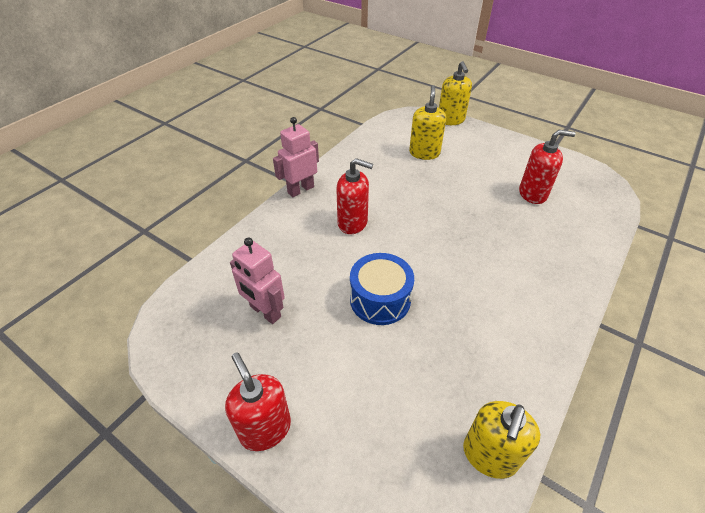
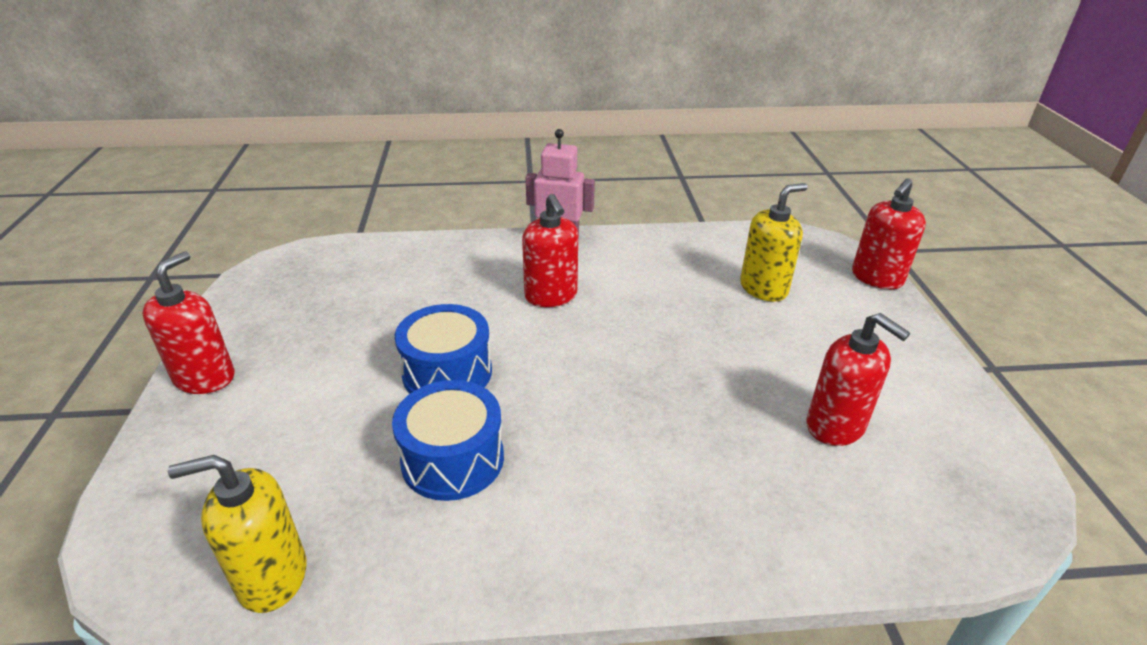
camera: 50 degrees right, 10 degrees down
(265, 312) = (353, 305): pink robot -> none
(451, 120) = (876, 278): yellow soap dispenser -> red soap dispenser
(455, 332) = (452, 459): none -> blue drum

